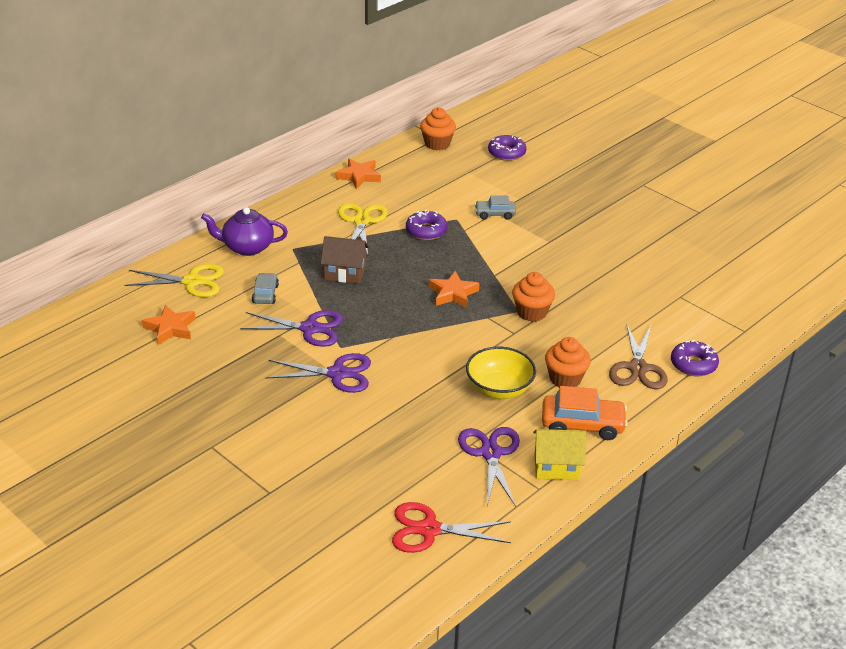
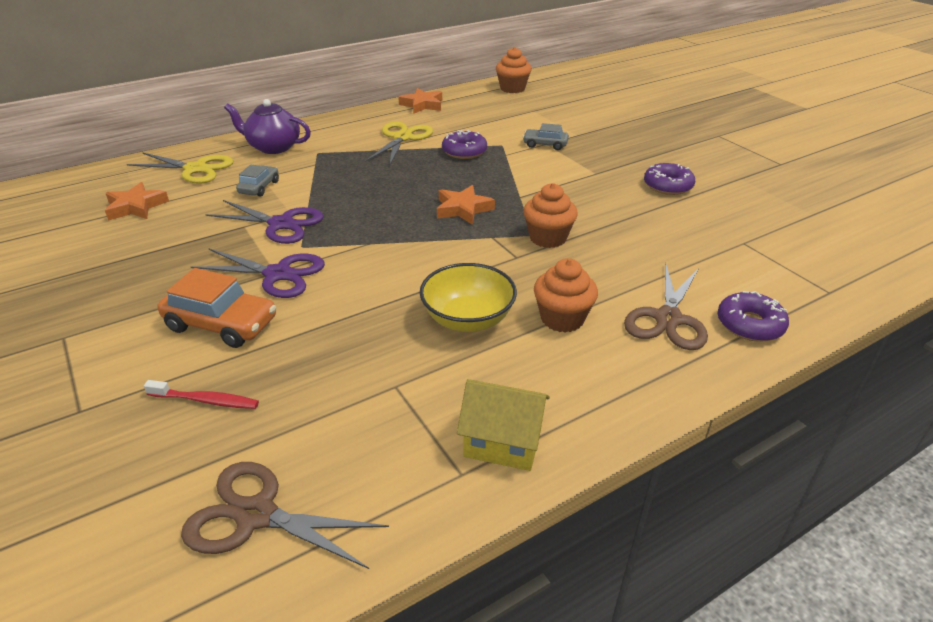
camera: 15 degrees right, 0 degrees up
(345, 273) = (356, 178): brown house -> none
(350, 472) = (205, 400): none -> red toothbrush
(429, 529) = (256, 515): red scissors -> brown scissors
(491, 453) = (414, 405): purple scissors -> none
(506, 153) = (579, 100): purple donut -> purple donut (668, 186)
(582, 424) = (565, 384): orange car -> orange car (222, 324)

